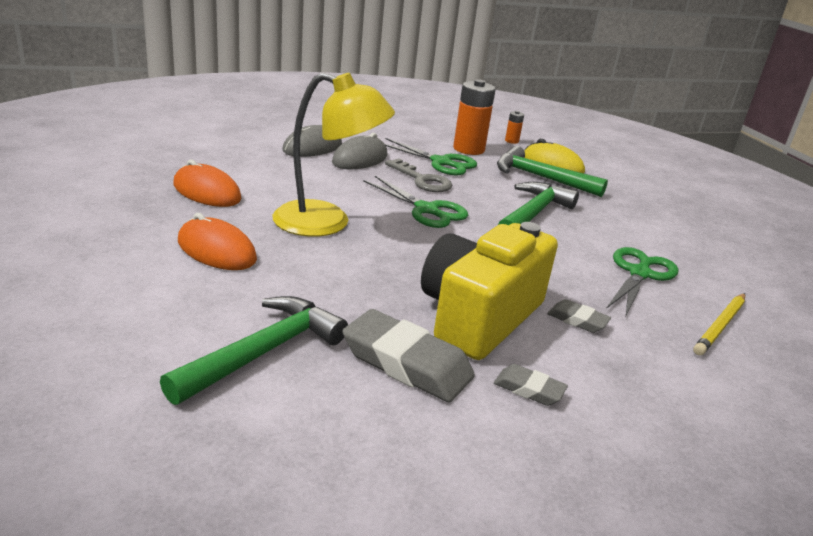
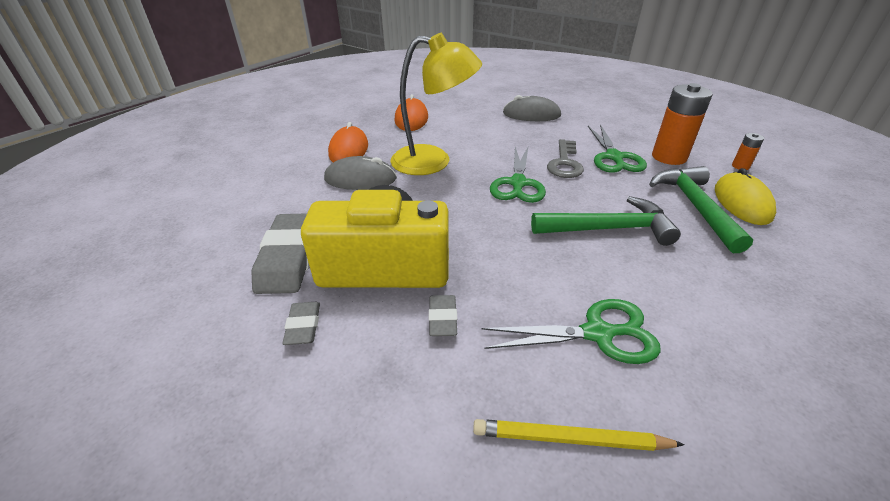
camera: 60 degrees right, 10 degrees up
(263, 352) = (256, 207): green hammer -> none
(327, 223) = (433, 161): yellow lamp -> yellow lamp turned 60 degrees counterclockwise
(360, 159) = (549, 132): grey mouse -> grey mouse (360, 179)

